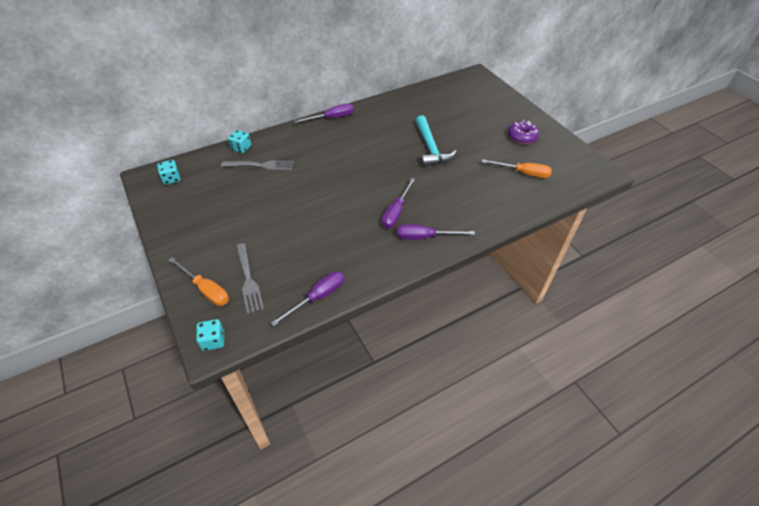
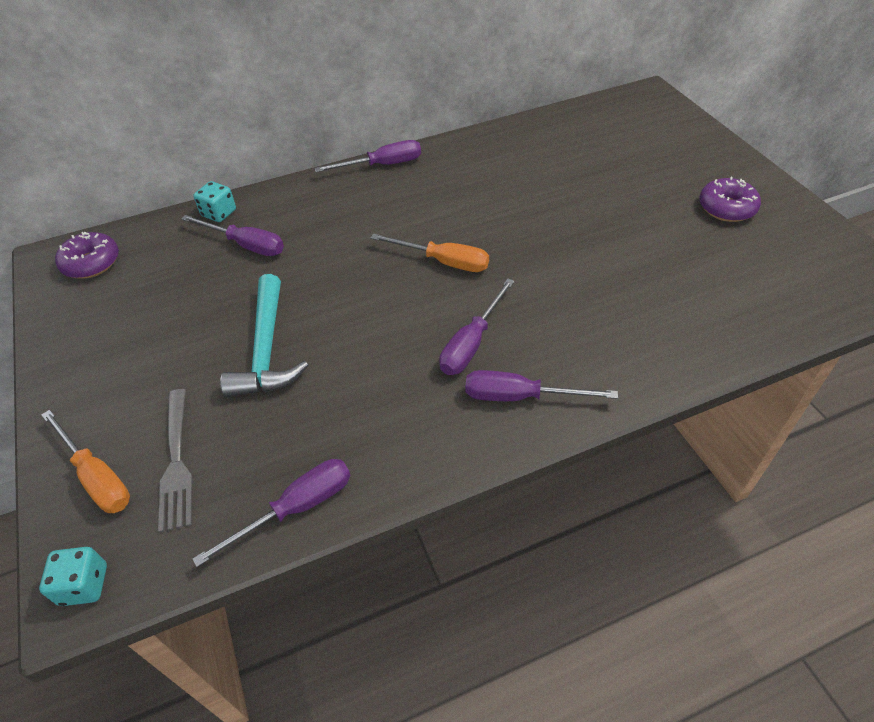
camera: 10 degrees right, 0 degrees up
(171, 179) = (91, 263): turquoise dice -> purple donut
(261, 165) = (245, 245): grey fork -> purple screwdriver
(430, 148) = (551, 223): turquoise hammer -> turquoise hammer (266, 349)
(523, 173) = (724, 278): orange screwdriver -> orange screwdriver (443, 262)

